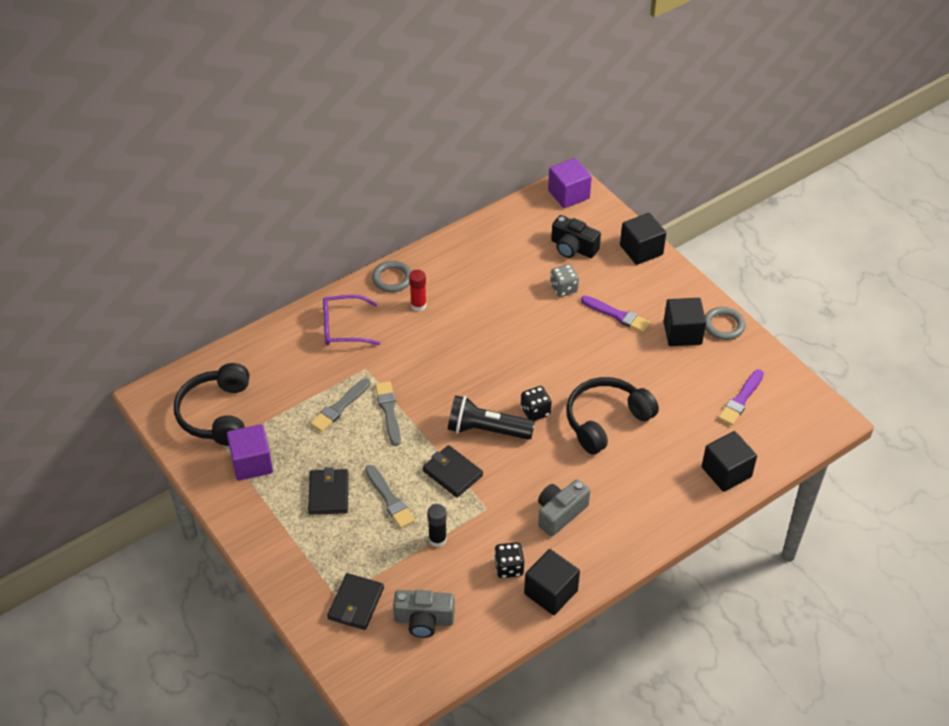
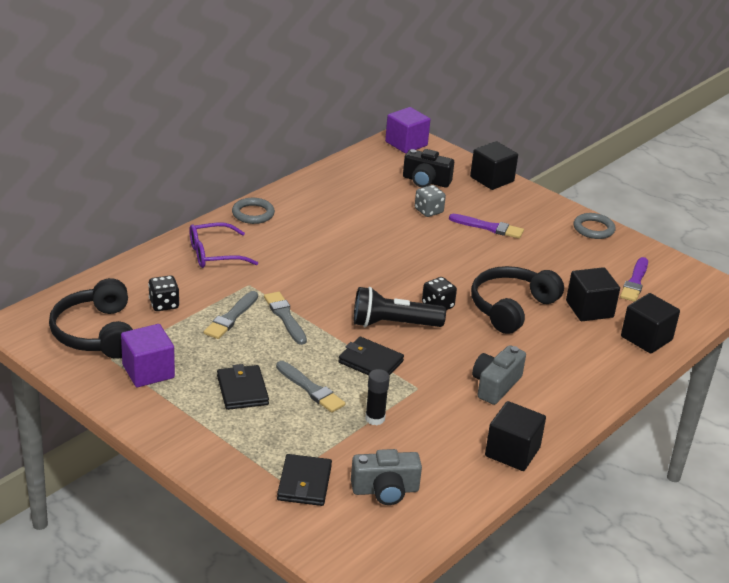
camera: 15 degrees left, 15 degrees down
(418, 305) = (287, 232): red glue stick -> none
(509, 567) = (460, 435): black dice -> black dice (164, 304)
(682, 333) = (557, 237): black cube -> black cube (589, 309)

